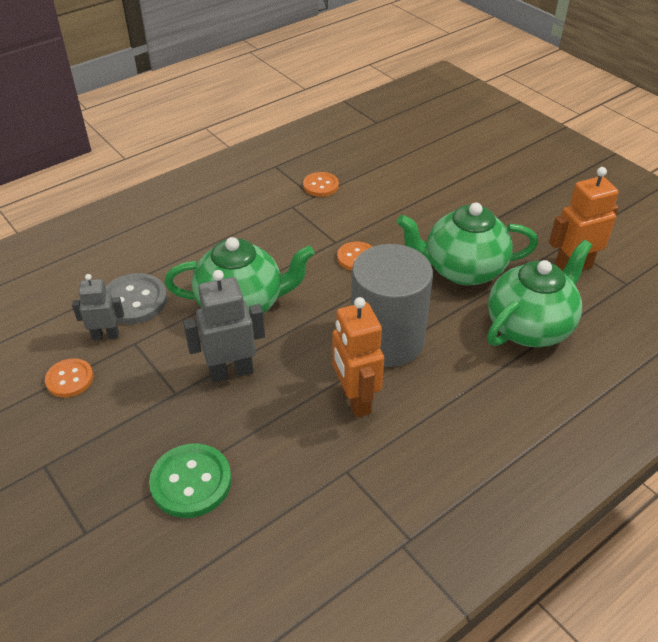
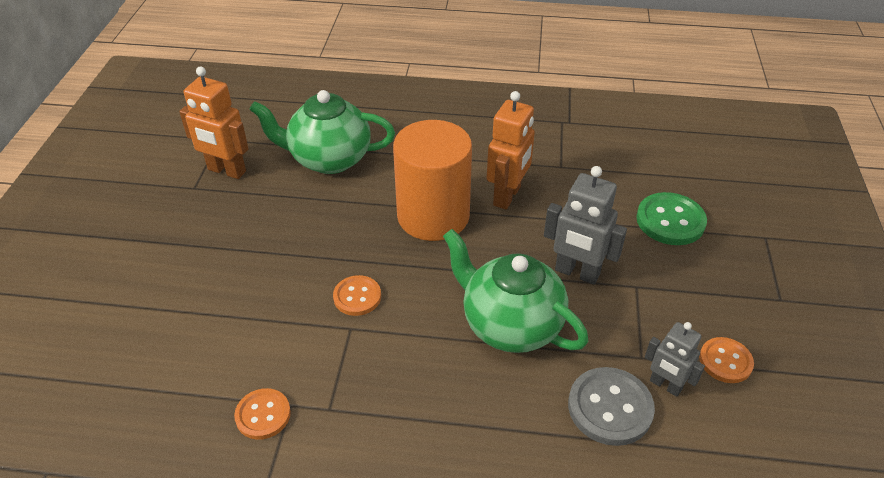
camera: 135 degrees left, 0 degrees up
(387, 340) = (433, 216): grey cylinder -> orange cylinder
(462, 270) = (298, 224): green teapot -> none

